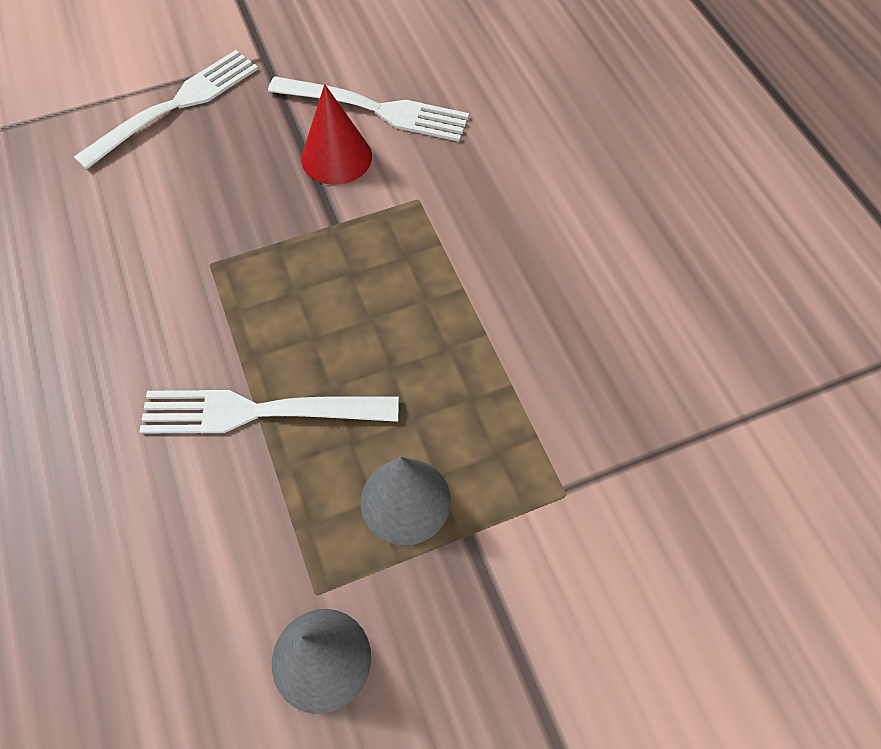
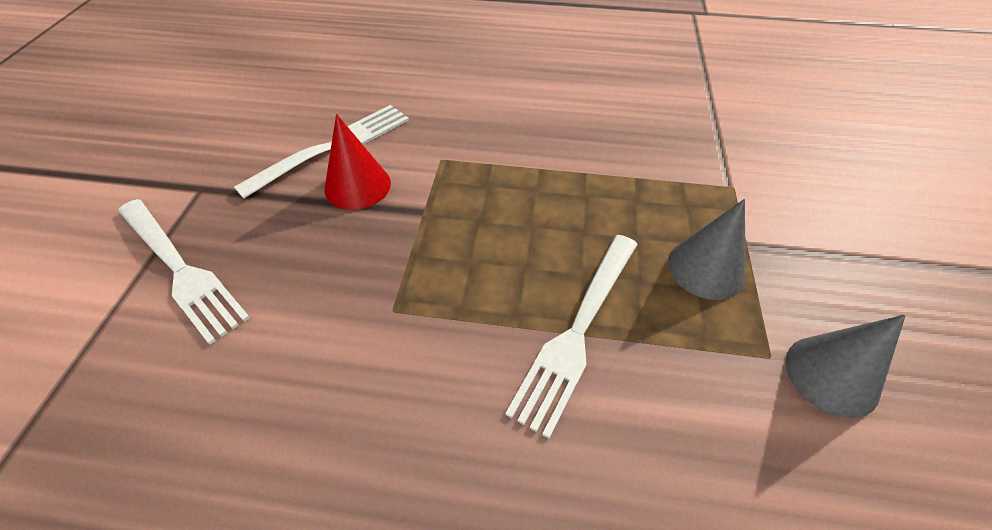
camera: 60 degrees left, 10 degrees down
(175, 106) = (180, 269): white fork -> white fork turned 150 degrees clockwise

